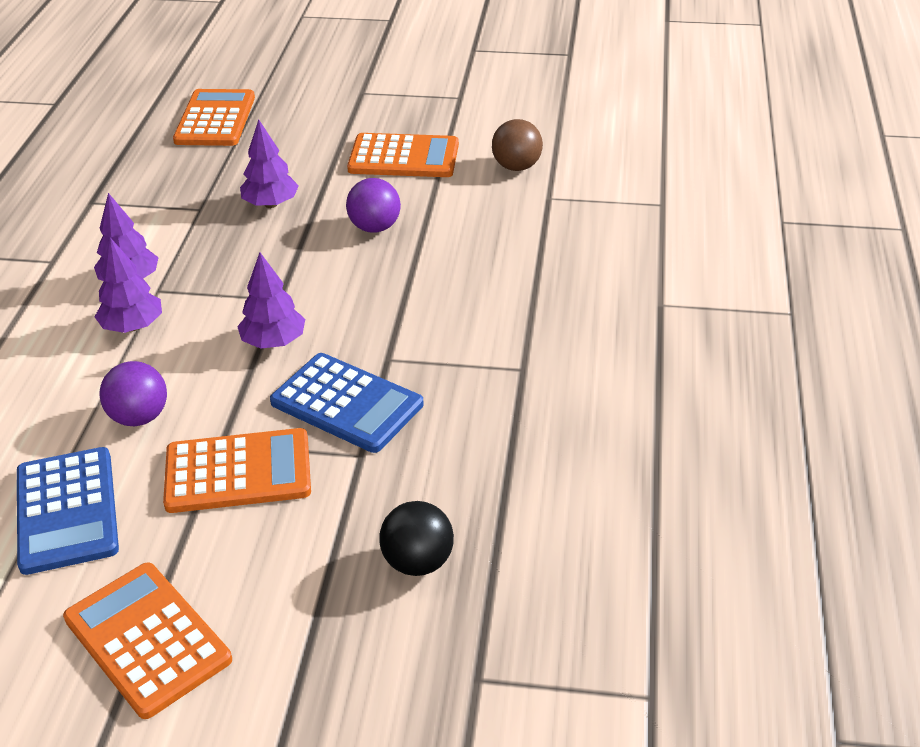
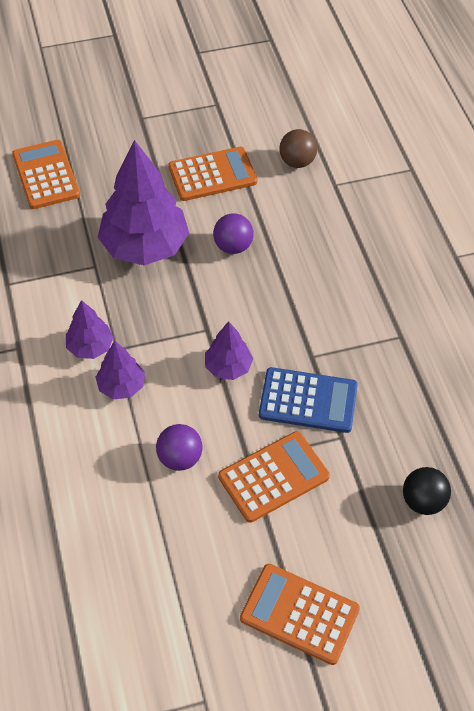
camera: 25 degrees left, 15 degrees up
(66, 510) = (184, 545): blue calculator -> none
(271, 204) = (145, 246): purple tree -> purple tree, size x2.00

